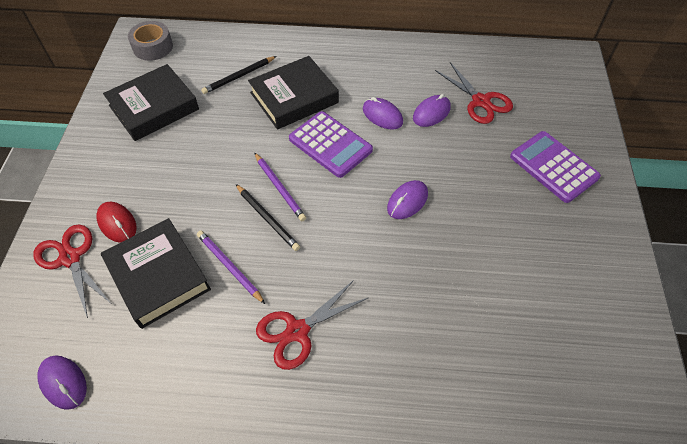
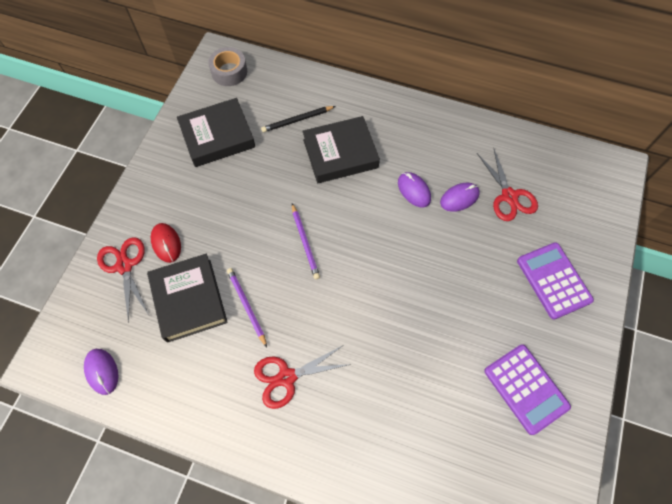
camera: 15 degrees right, 10 degrees up
(267, 218) = (288, 269): black pencil -> none
(330, 144) = (359, 209): purple calculator -> purple calculator (526, 388)
(407, 201) = (410, 282): purple mouse -> none

